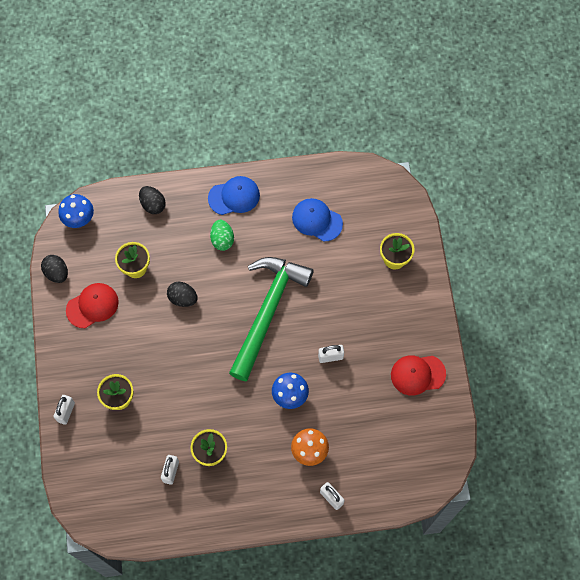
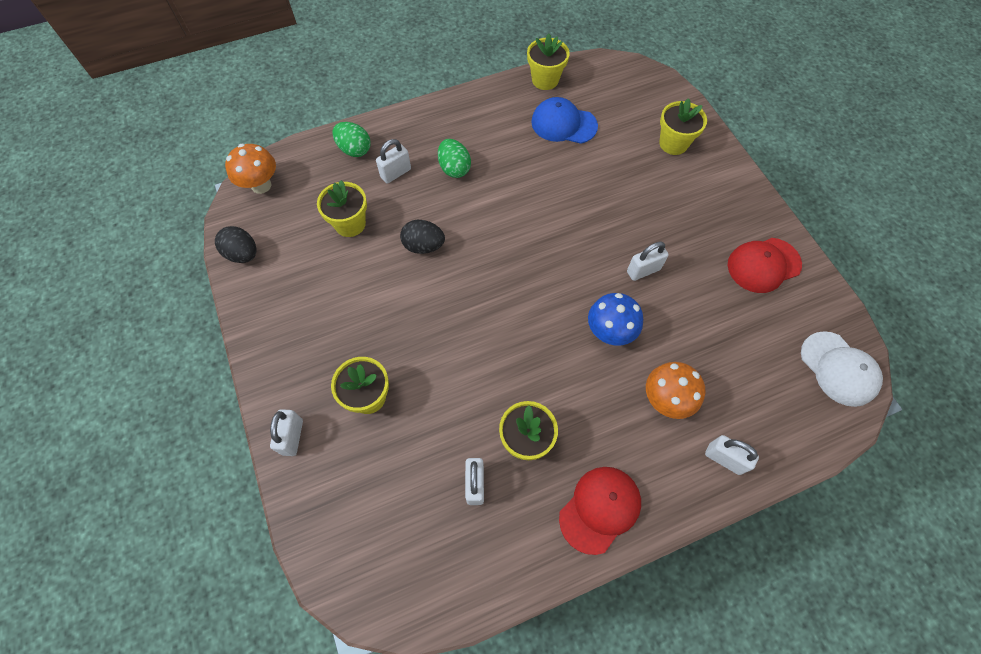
camera: 15 degrees left, 5 degrees down
(79, 219) = (261, 185): blue mushroom -> orange mushroom
(92, 306) = (301, 283): red cap -> red cap (600, 509)
(153, 204) = (354, 150): black egg -> green egg
(178, 233) = (396, 173): none -> white padlock
(234, 196) = (454, 120): blue cap -> none
(267, 311) = (540, 236): green hammer -> none
(316, 175) = (545, 80): none -> yellow flower pot
(434, 461) = (839, 369): none -> white cap

